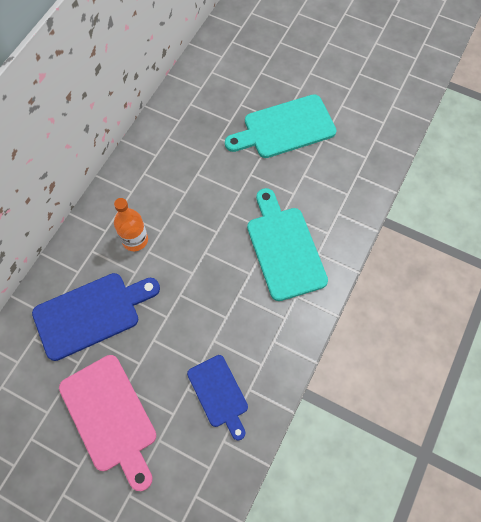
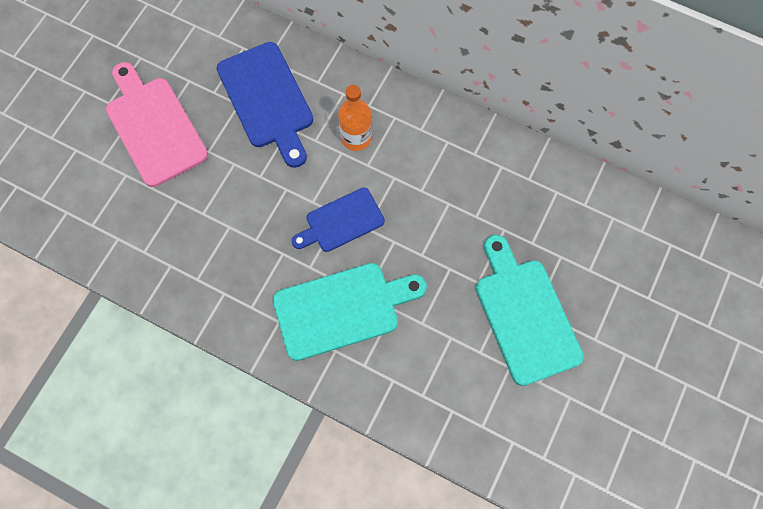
camera: 90 degrees right, 5 degrees up
(110, 417) = (154, 127): pink cutting board -> pink cutting board turned 90 degrees clockwise
(219, 394) = (168, 233): blue cutting board -> blue cutting board (341, 221)

